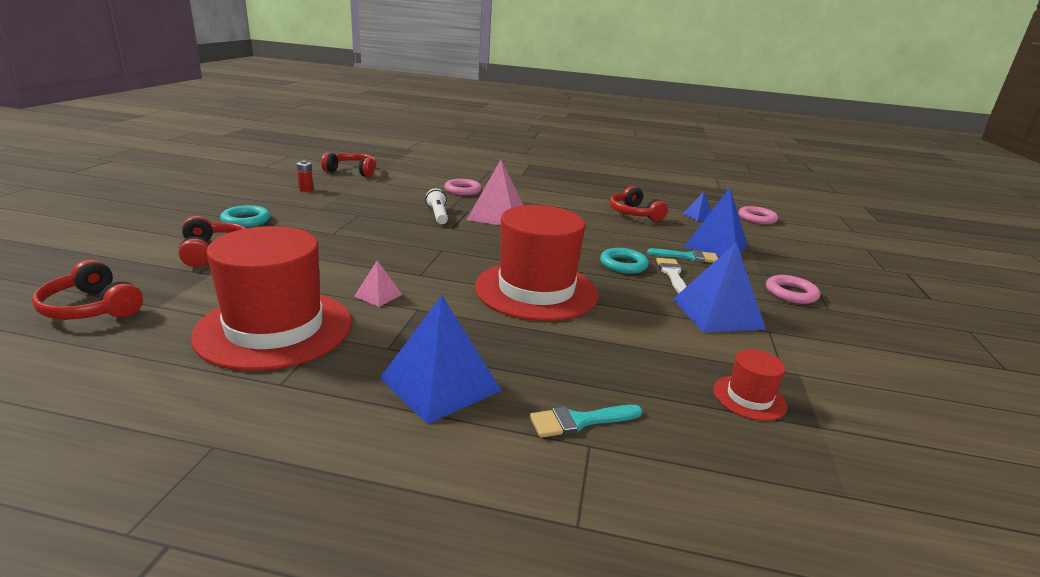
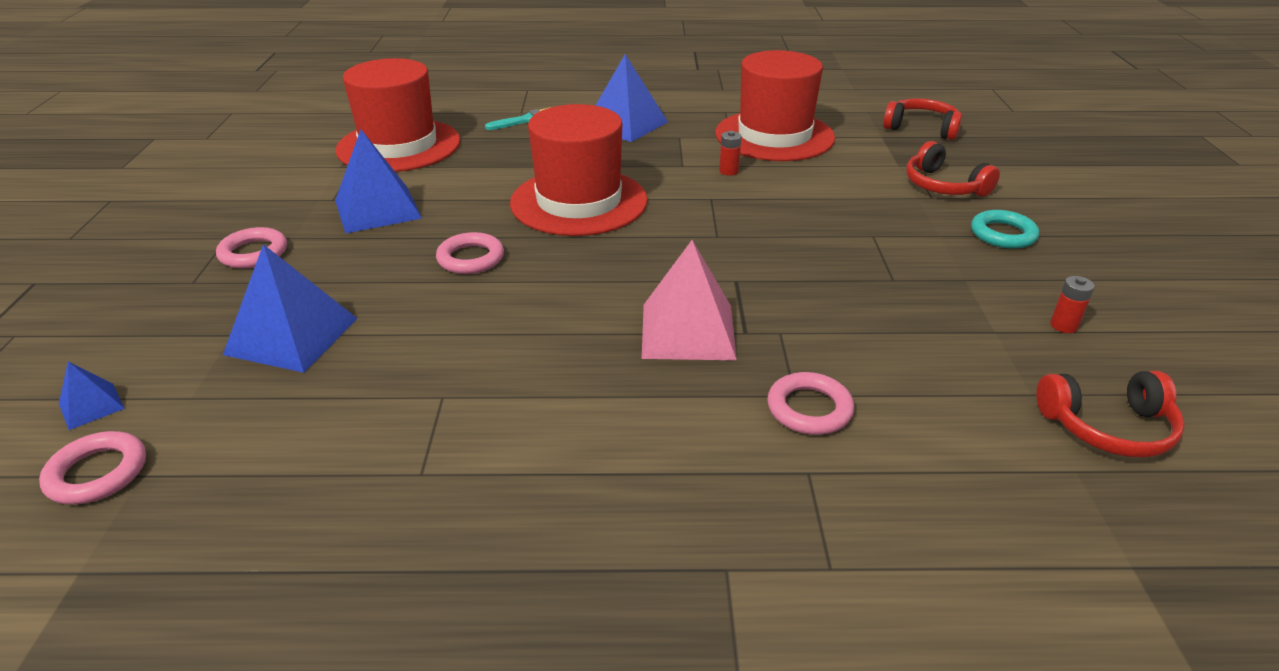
camera: 170 degrees right, 10 degrees up
(378, 295) = (728, 171): pink pyramid -> red battery
(438, 215) = (782, 307): white flashlight -> none
(623, 264) = (470, 258): turquoise ring -> pink ring
(634, 213) = (415, 411): red headphones -> none
(672, 274) = (405, 255): white brush -> none
(687, 257) = (363, 294): turquoise brush -> none
(698, 216) = (258, 442): blue pyramid -> blue pyramid (91, 406)
(749, 398) = (399, 146): red hat -> red hat, size x2.27

